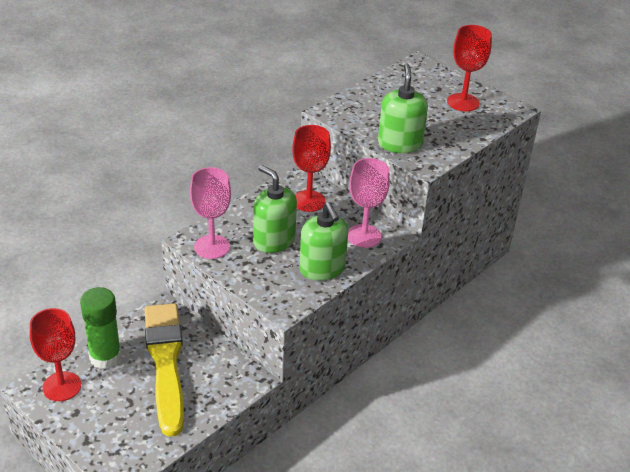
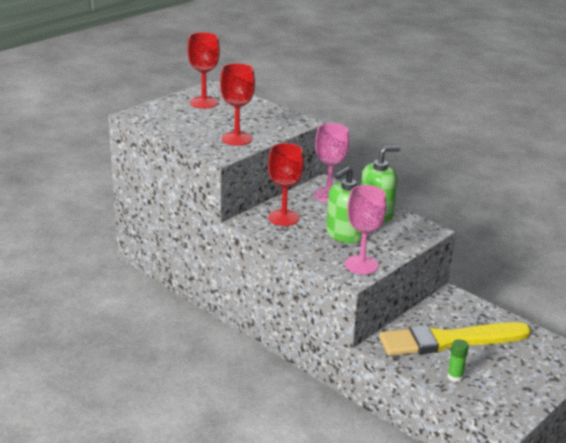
camera: 90 degrees left, 10 degrees down
(62, 386) = (501, 400): red goblet -> red goblet (237, 139)
(105, 357) = (455, 377): green glue stick -> green glue stick, size x0.52
(400, 144) = (272, 129): green soap dispenser -> none

